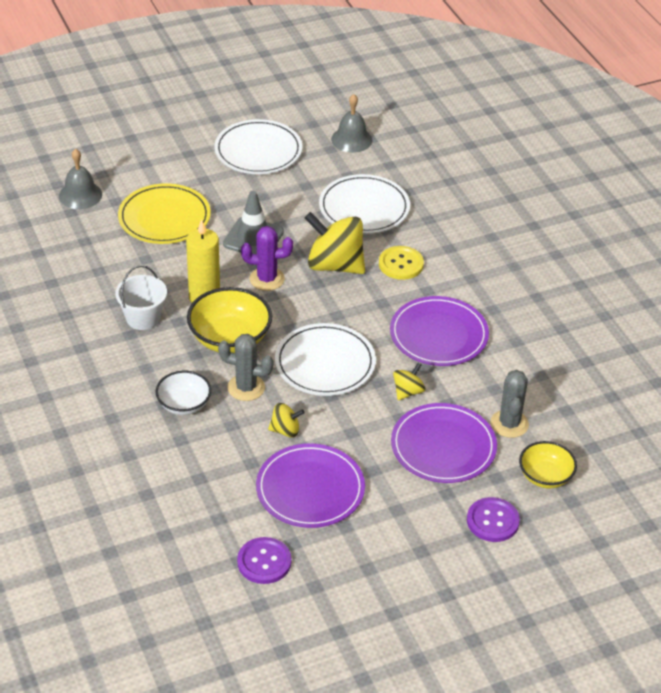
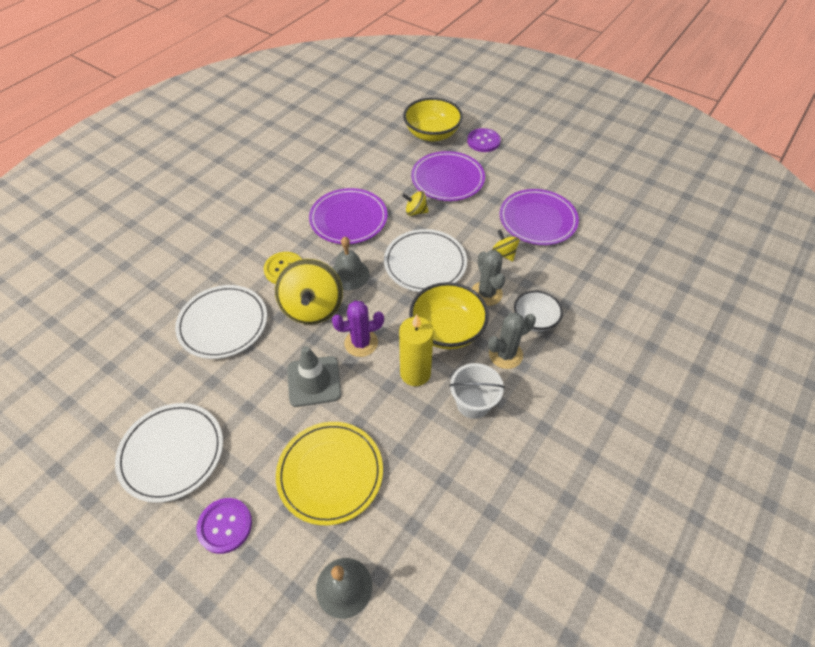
camera: 120 degrees left, 10 degrees up
(264, 562) = (608, 214): purple button -> purple button (225, 526)
(267, 279) = (361, 343): purple cactus -> purple cactus turned 75 degrees counterclockwise
(351, 139) = (116, 382): grey bell -> grey bell (349, 274)
(509, 424) = (403, 160): grey cactus -> grey cactus (505, 354)
(545, 476) = (432, 134): yellow bowl -> yellow bowl, size x1.59

